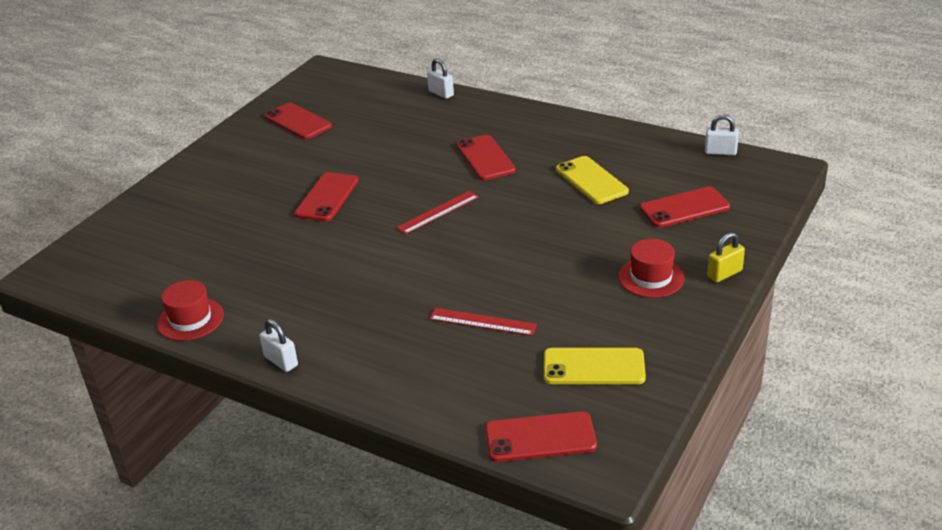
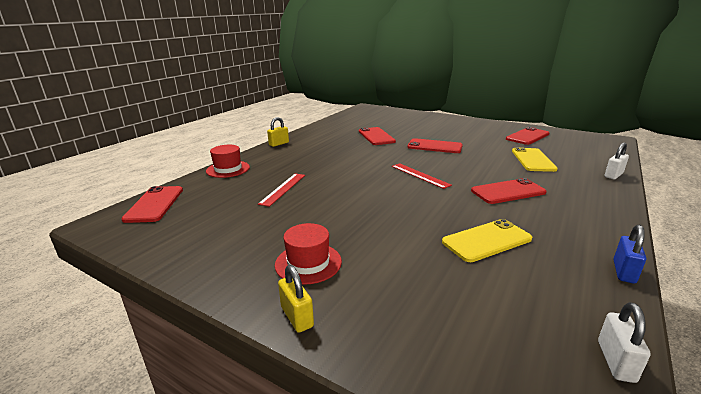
camera: 90 degrees right, 10 degrees down
(190, 319) = (322, 128): red hat -> red hat (228, 169)
(281, 361) = (279, 144): white padlock -> yellow padlock
(593, 367) = (205, 226): yellow phone -> yellow phone (533, 160)
(625, 129) = (624, 272): none -> blue padlock
(684, 208) = (441, 301): red phone -> red phone (376, 136)

